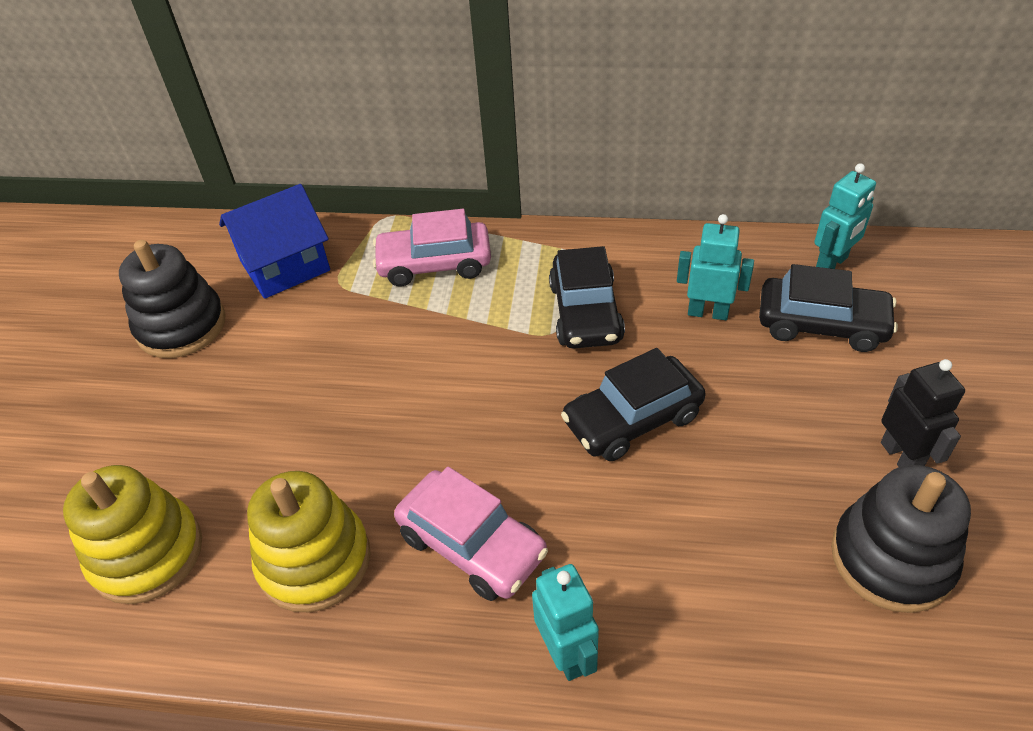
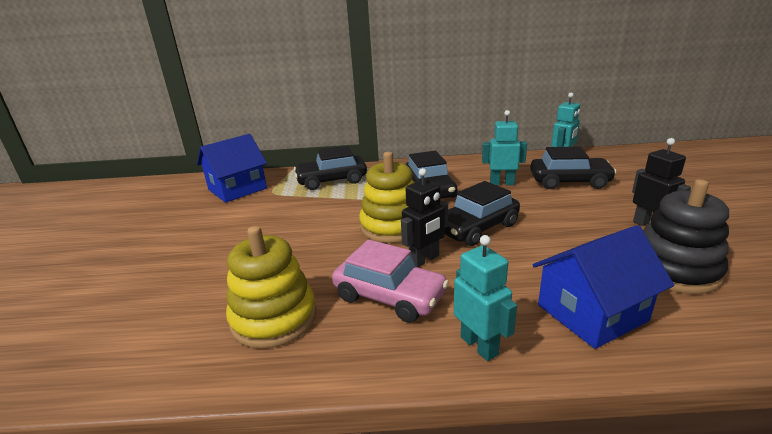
camera: 10 degrees left, 20 degrees down
(147, 553) = (140, 330): yellow stacking toy -> yellow stacking toy (392, 226)
(181, 326) = (169, 218): black stacking toy -> none
(434, 264) = (332, 180): pink car -> black car
(536, 479) = (424, 260): none -> black robot
(735, 621) = (592, 312): none -> blue house

